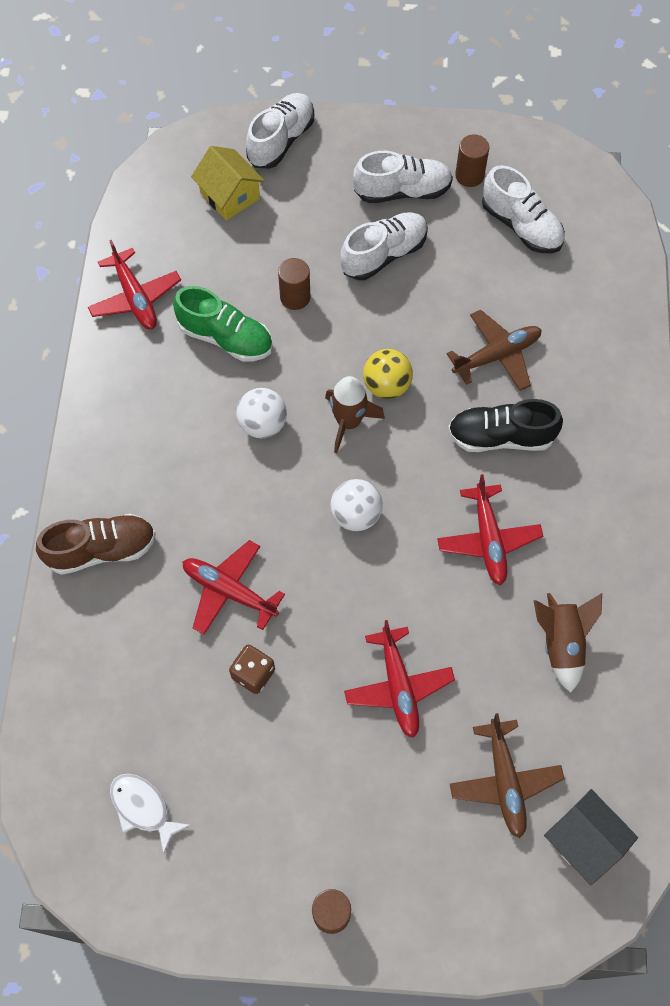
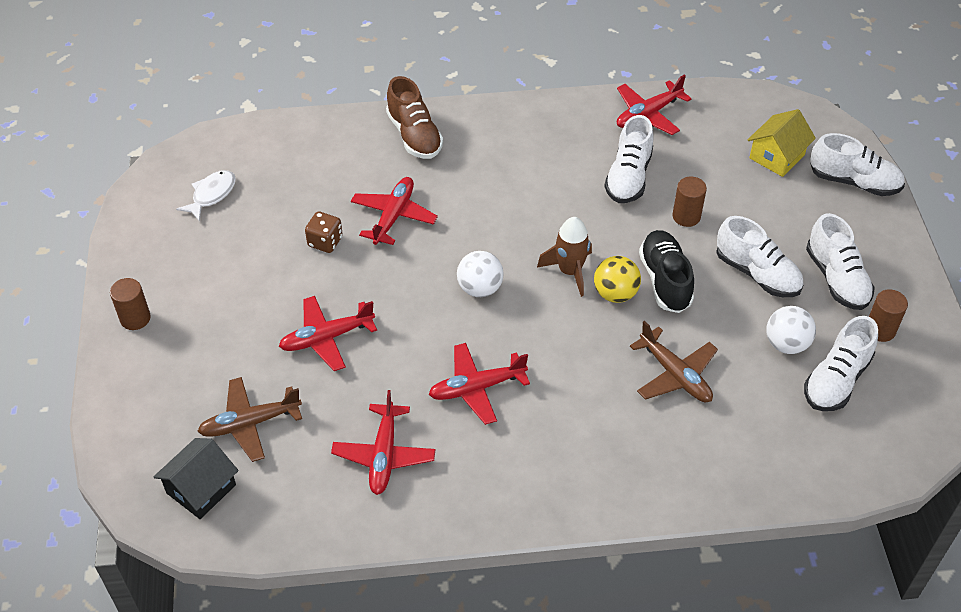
camera: 80 degrees right, 15 degrees down
(226, 338) = (628, 177): green shoe -> white shoe
(263, 424) = (551, 214): white ball -> white ball (786, 344)
(501, 437) = (586, 387): black shoe -> black shoe (665, 280)
(561, 643) = (384, 455): brown rocket -> red plane

